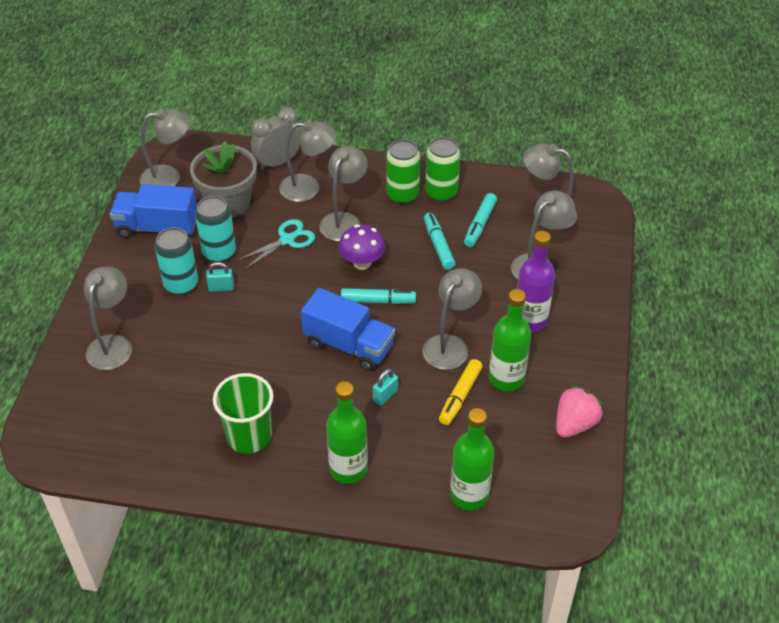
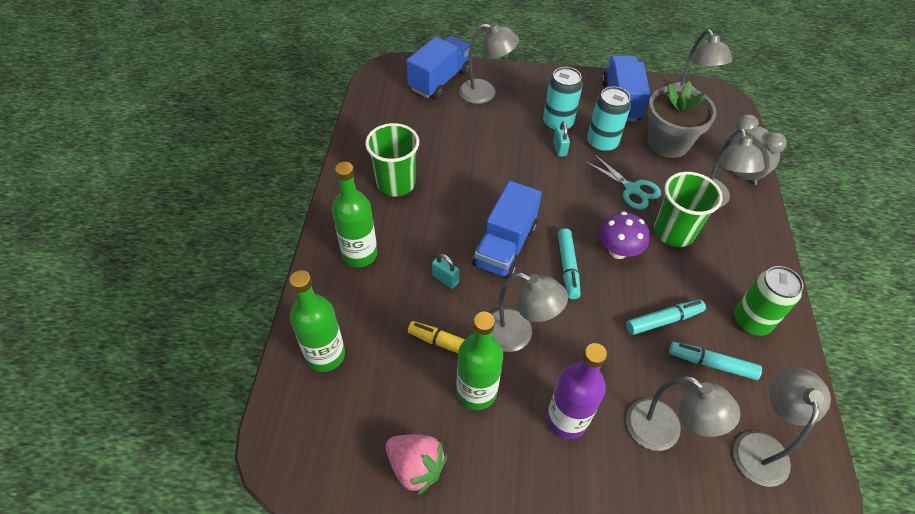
camera: 85 degrees right, 5 degrees up
(77, 388) = (440, 80): none -> blue truck
(344, 220) = (674, 232): grey lamp -> green cup
(402, 195) = (732, 283): green can -> none

